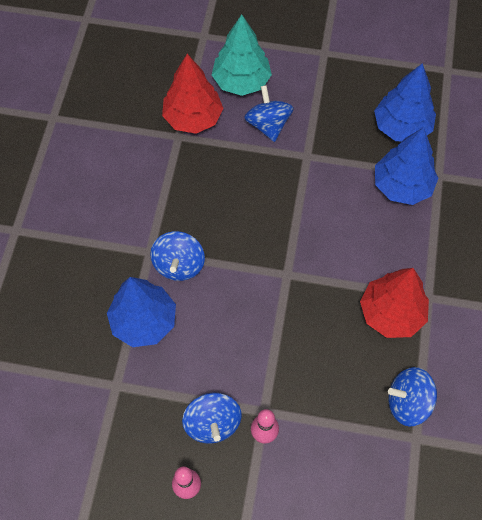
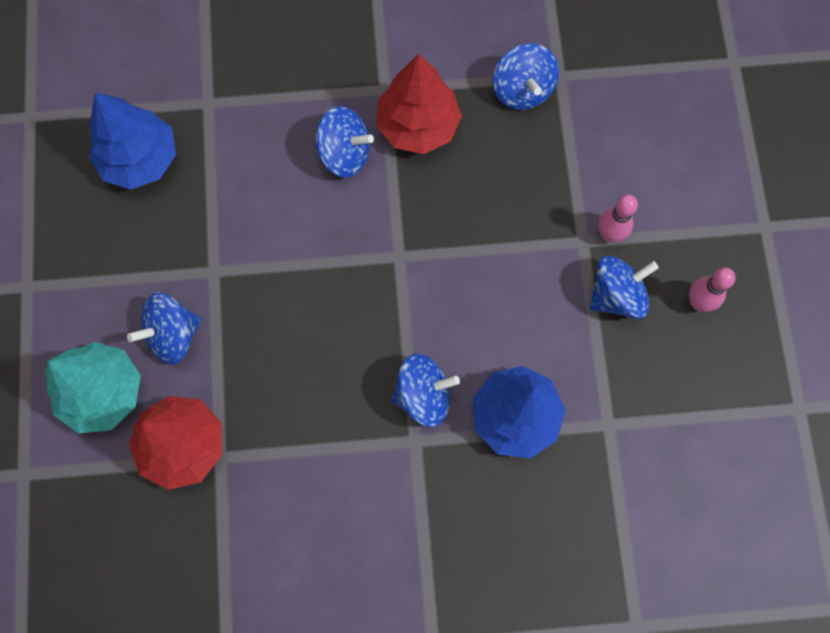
camera: 105 degrees left, 10 degrees up
(378, 256) = (344, 154): none -> blue spinning top
(402, 186) = (234, 143): blue tree -> none

